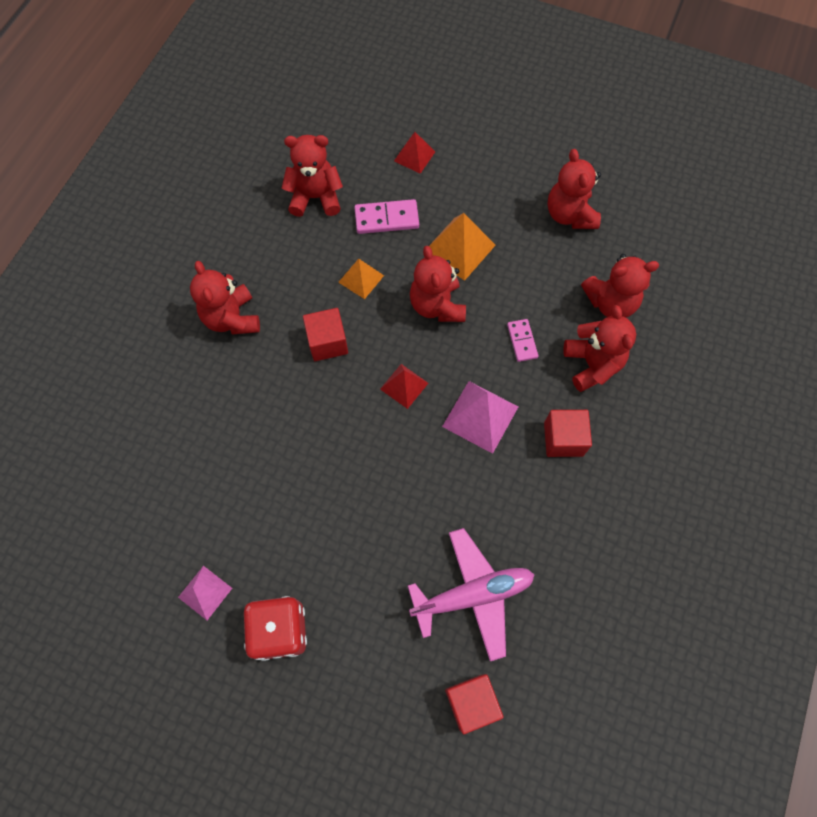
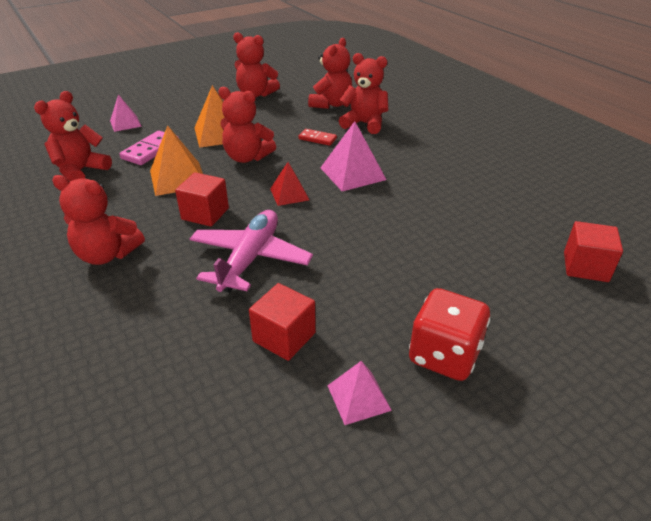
camera: 55 degrees left, 30 degrees down
(361, 278) = (178, 178): orange pyramid -> orange pyramid, size x1.60
(414, 156) = (125, 123): red pyramid -> pink pyramid
(472, 595) = (492, 230): pink plane -> pink plane (250, 259)
(522, 341) = (317, 139): pink domino -> red domino
(563, 439) = (405, 151): red cube -> red cube (284, 337)

